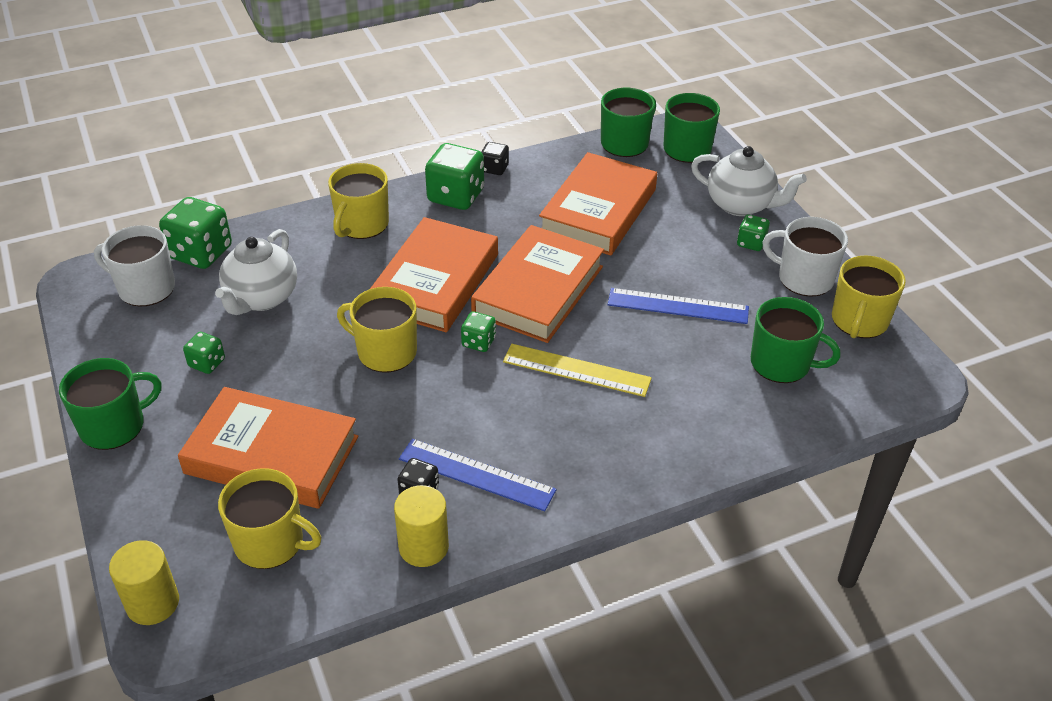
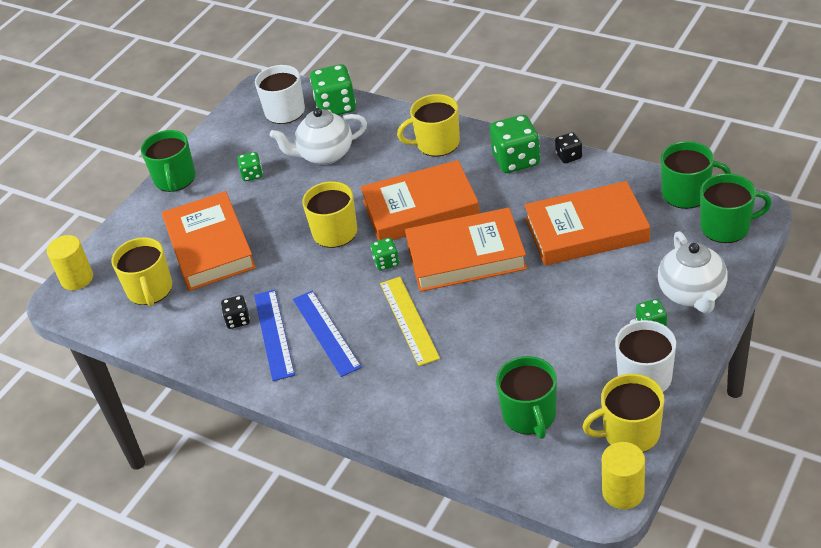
camera: 60 degrees right, 0 degrees up
(114, 426) = (175, 179): green mug -> green mug turned 60 degrees clockwise
(423, 547) = (199, 349): yellow cylinder -> yellow cylinder (623, 492)
(678, 306) = (529, 329): blue ruler -> blue ruler (326, 333)

